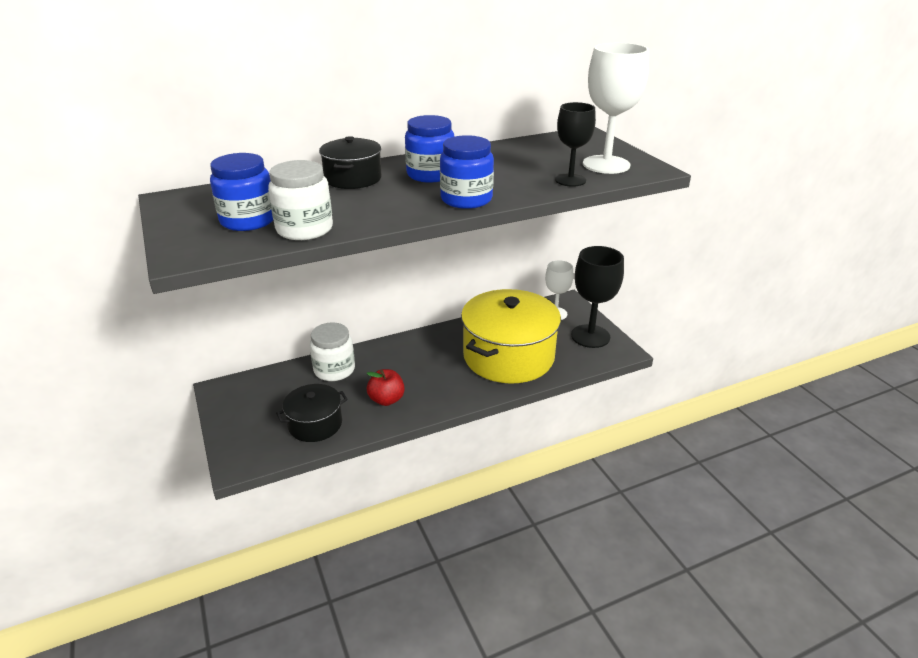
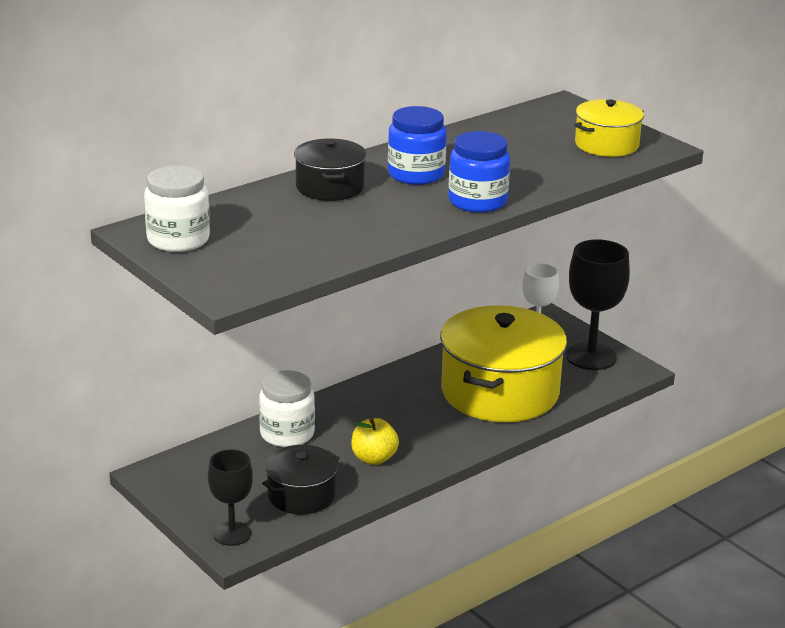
camera: 15 degrees left, 5 degrees down
(248, 220) = (256, 248): blue jar -> none
(304, 229) = (328, 252): white jar -> white jar (178, 240)
(386, 400) = (374, 458): red apple -> yellow apple
(570, 180) = (577, 168): black goblet -> black goblet (232, 534)
(606, 165) = (606, 144): white goblet -> yellow pot

